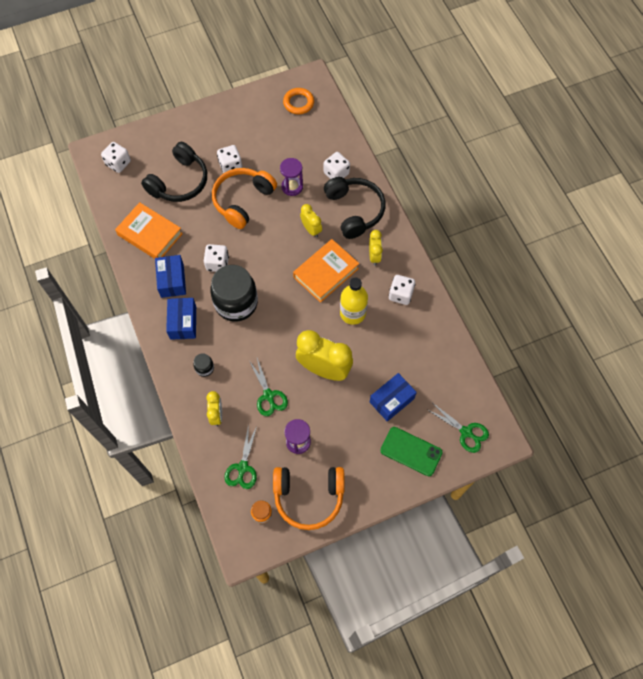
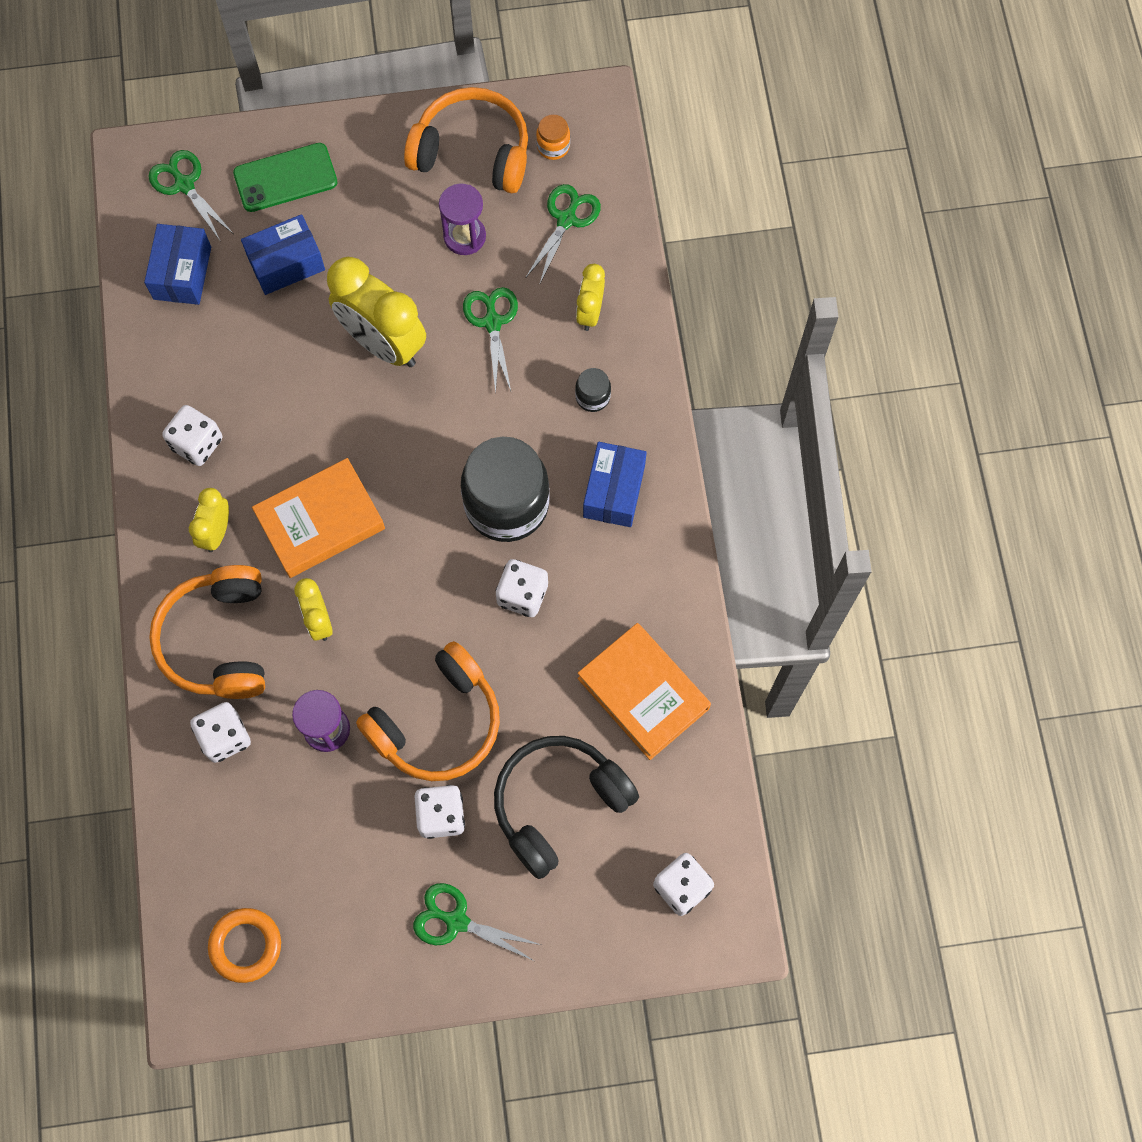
camera: 165 degrees left, 5 degrees up
(172, 280) = (618, 580): blue box -> blue box (182, 273)
(213, 130) = (457, 921): none -> green scissors
(352, 313) = (298, 430): yellow bottle -> none
(354, 210) = (218, 640): black headphones -> orange headphones
(411, 451) = (285, 178): green phone -> green phone turned 60 degrees counterclockwise

